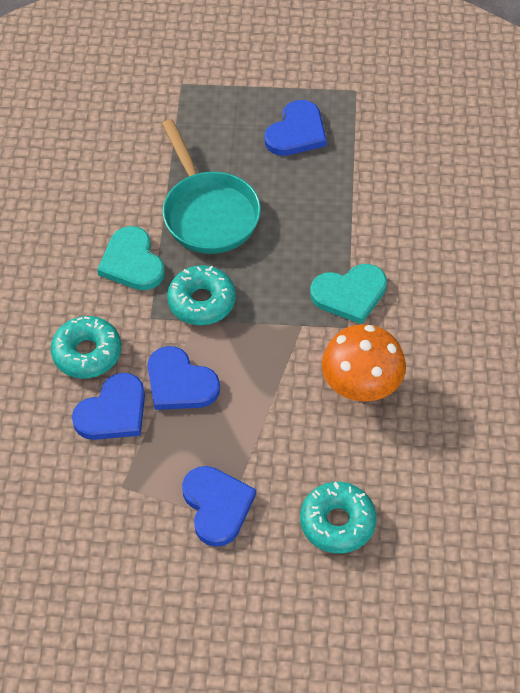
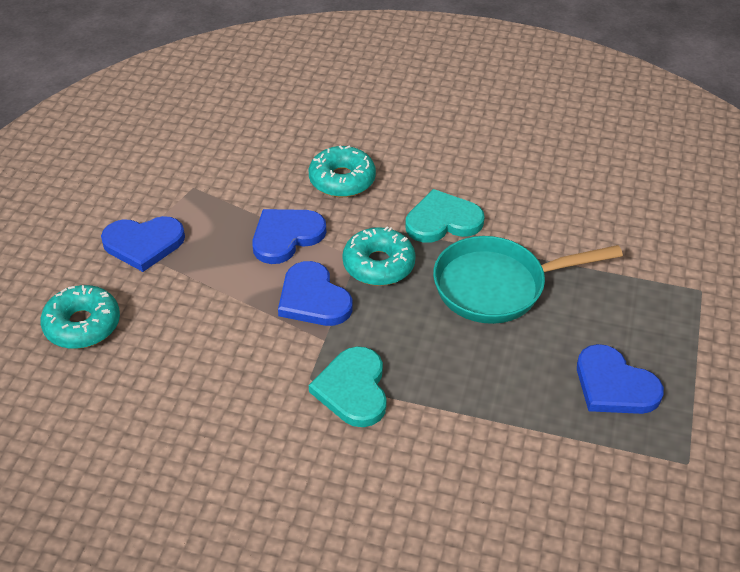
camera: 100 degrees right, 10 degrees down
(113, 412) = (272, 190): blue heart -> blue heart (313, 298)
(361, 386) = (227, 375): orange mushroom -> none

